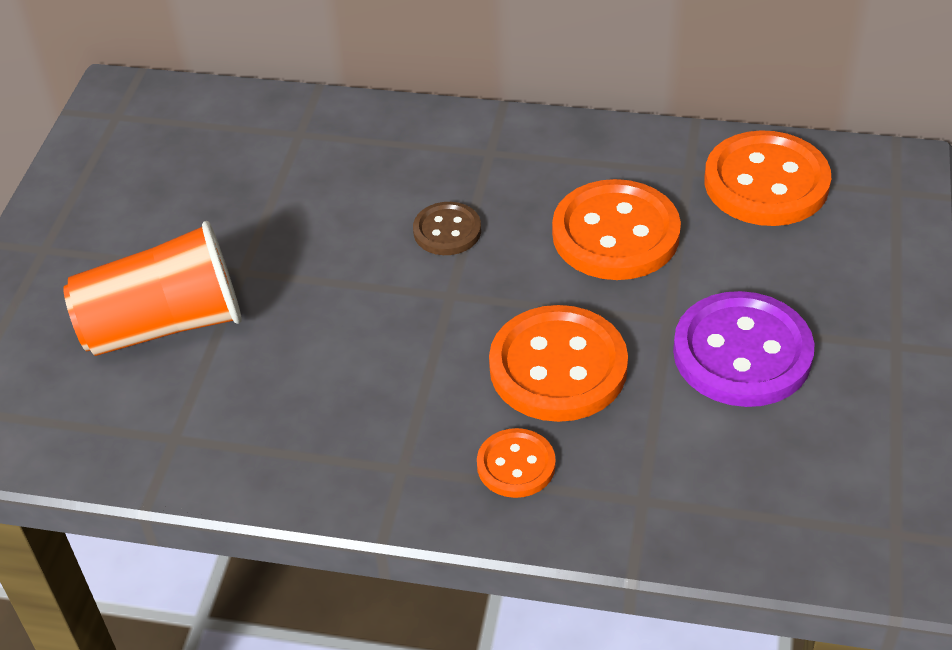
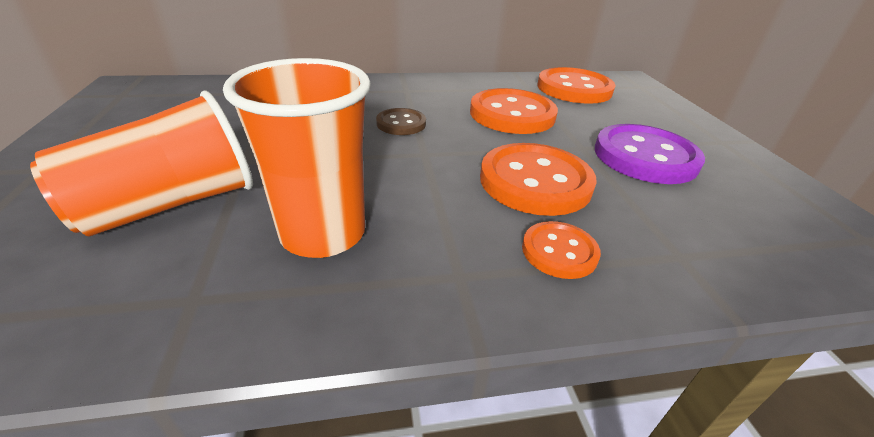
camera: 25 degrees left, 10 degrees down
(295, 392) = (323, 233): none -> orange cup

